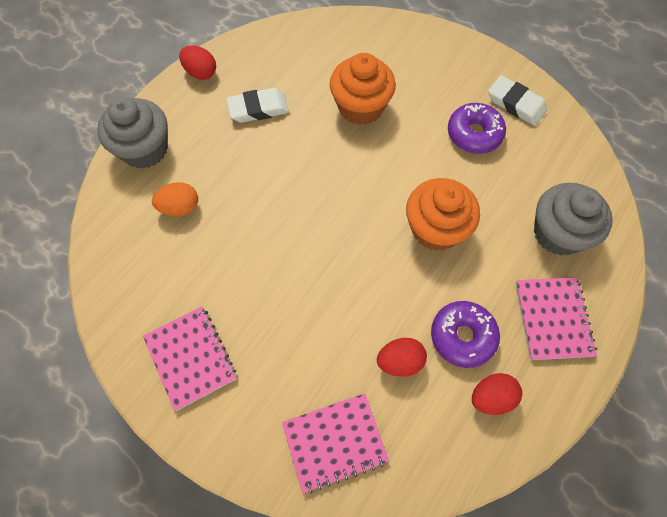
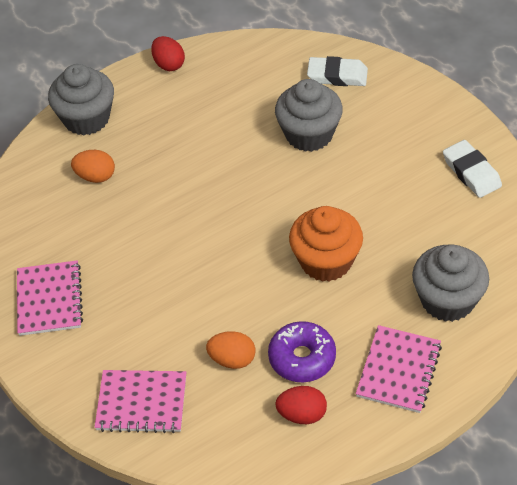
camera: 25 degrees right, 15 degrees down
(258, 109) = (208, 110): white eraser -> white eraser (337, 75)
(360, 107) = (309, 134): orange cupcake -> grey cupcake
(400, 361) = (232, 359): red egg -> orange egg
(474, 134) = (411, 189): purple donut -> none

